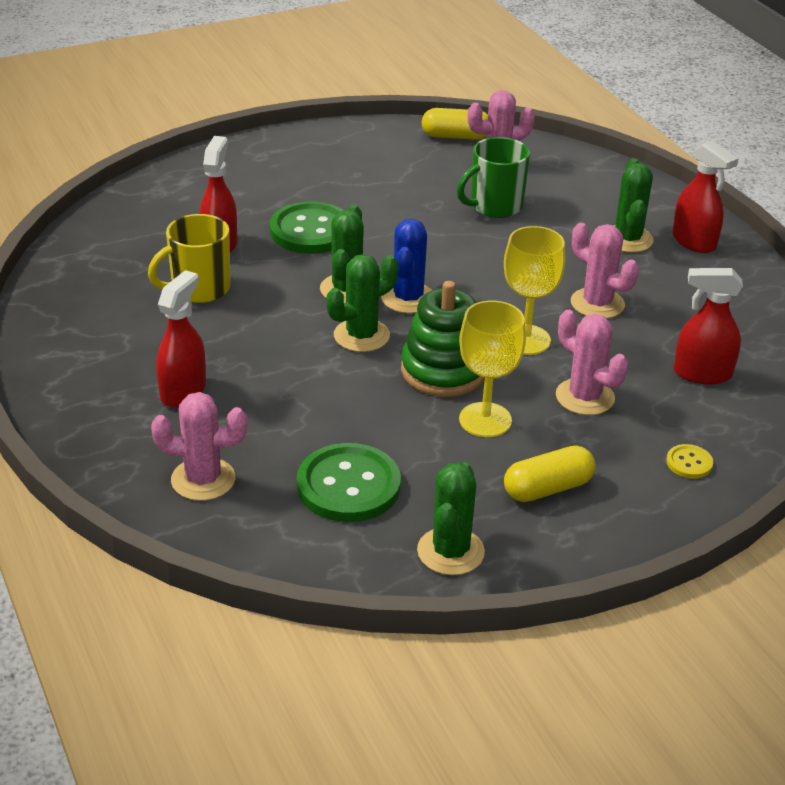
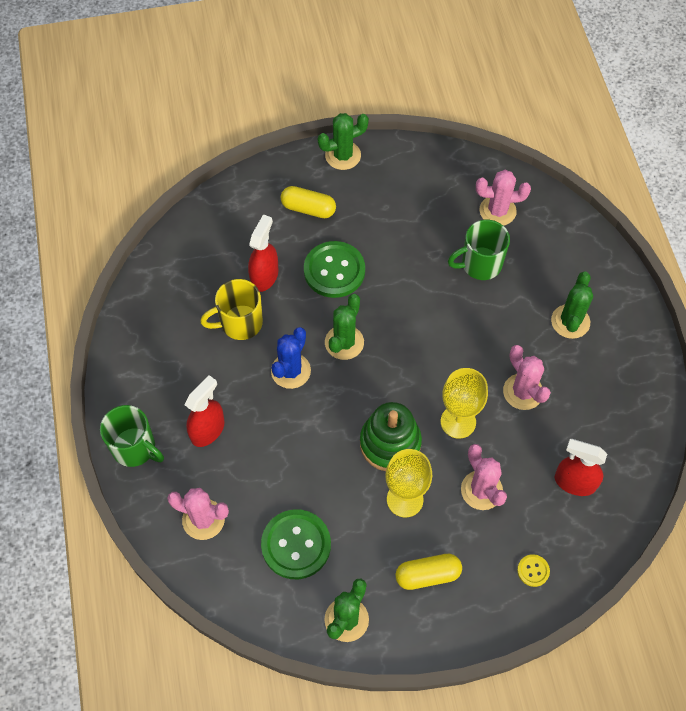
camera: 15 degrees right, 25 degrees up
(80, 422) = (135, 448): none -> green mug
(361, 336) = (342, 395): green cactus -> green cactus (343, 155)
(408, 298) = (385, 360): blue cactus -> blue cactus (291, 371)
(456, 136) = (474, 171): yellow capsule -> yellow capsule (308, 209)
(694, 242) = (621, 334): red spray bottle -> none

